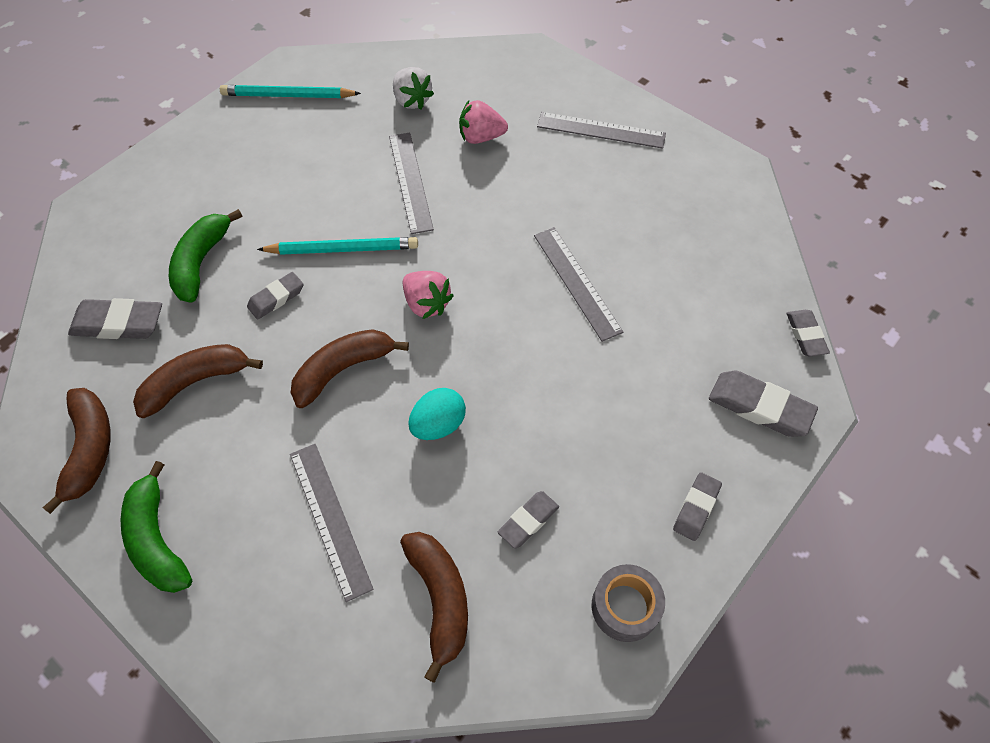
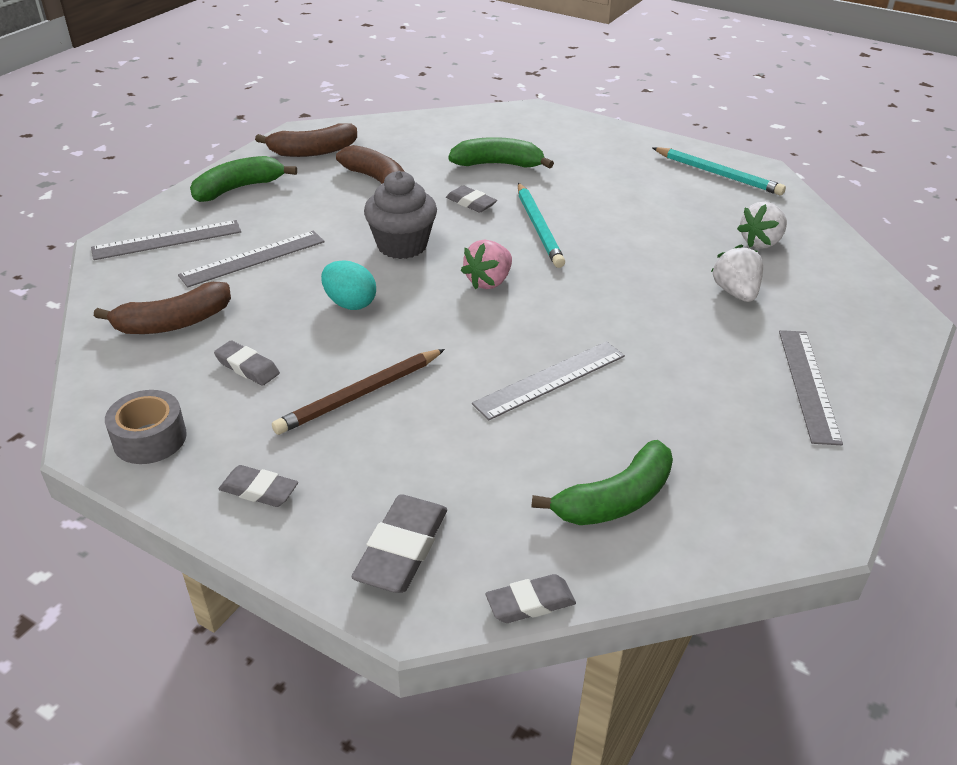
camera: 80 degrees right, 20 degrees down
(118, 323) = (426, 142): grey eraser -> none
(288, 95) = (718, 174): turquoise pencil -> turquoise pencil turned 135 degrees clockwise
(343, 370) = (402, 245): brown banana -> grey cupcake
(410, 181) = (643, 254): grey ruler -> grey ruler (167, 240)
(481, 137) = (735, 292): pink strawberry -> white strawberry
(580, 424) = (360, 394): none -> brown pencil
(712, 269) = (615, 499): none -> green banana

